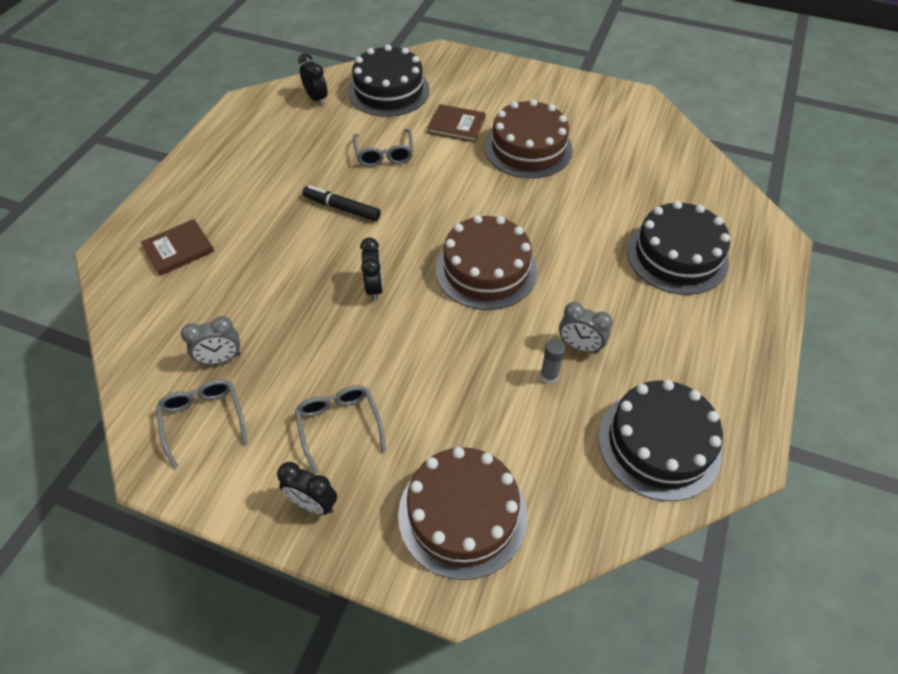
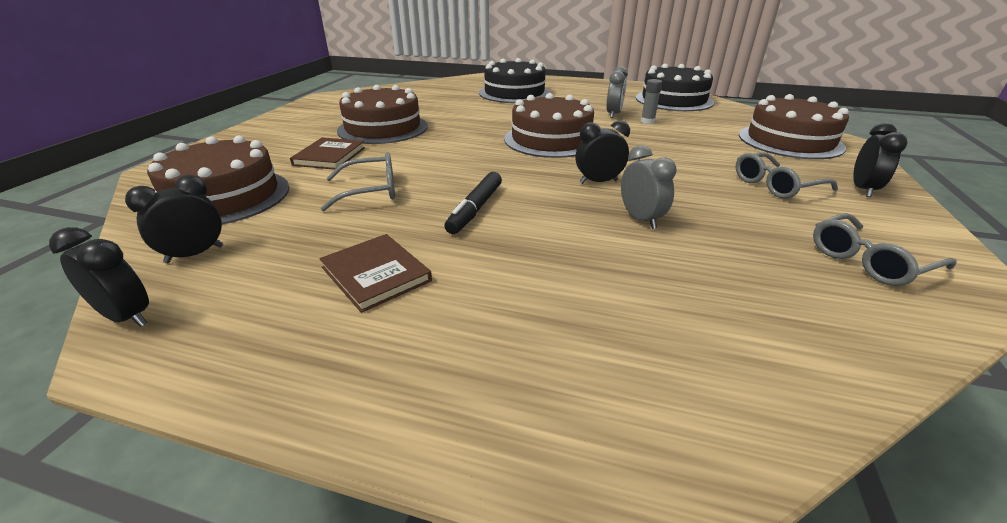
camera: 95 degrees left, 20 degrees down
(178, 249) = (602, 352): brown book -> brown book (376, 274)
(221, 359) = (776, 263): grey clock -> grey clock (640, 219)
(266, 94) = (127, 317): none -> black clock
(389, 91) = (224, 197): black cake -> brown cake

